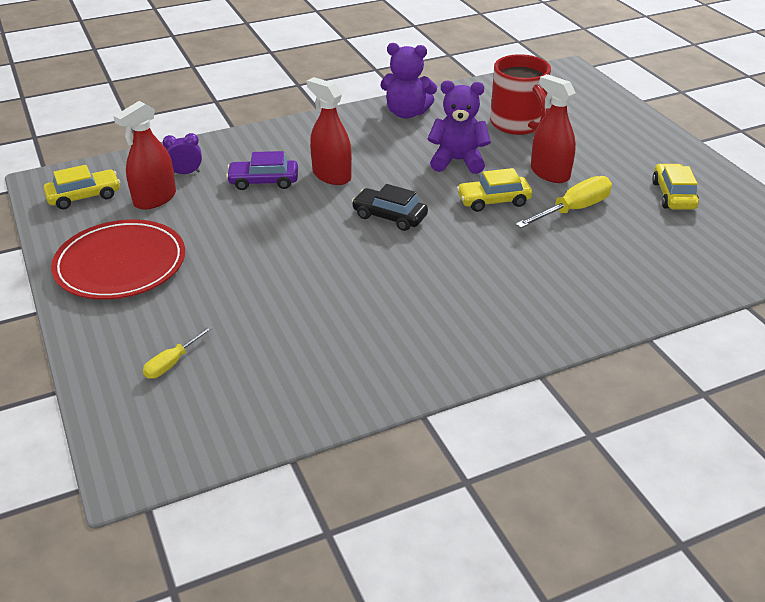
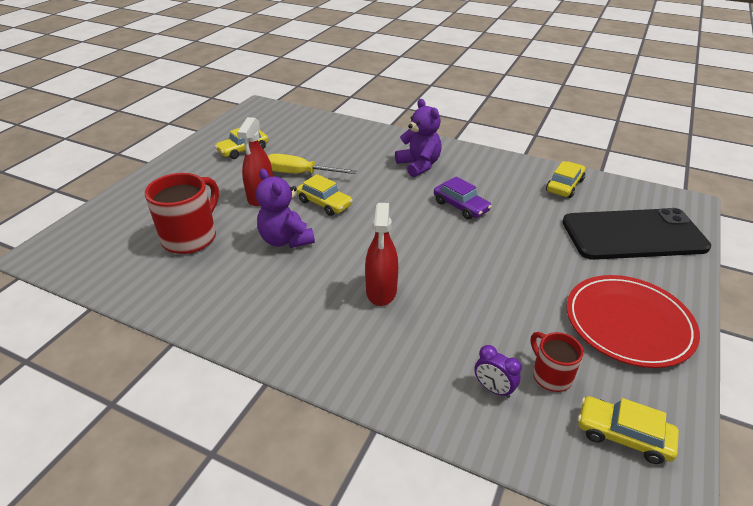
camera: 130 degrees left, 0 degrees up
(155, 199) = (550, 375): red spray bottle -> red mug
(172, 363) = (633, 235): yellow screwdriver -> black phone
(263, 181) = (437, 324): purple car -> purple car (460, 206)
(310, 386) = (564, 186): none -> yellow car
(389, 216) = (397, 234): black car -> none
(406, 113) = (222, 308): purple teddy bear -> purple teddy bear (419, 165)

